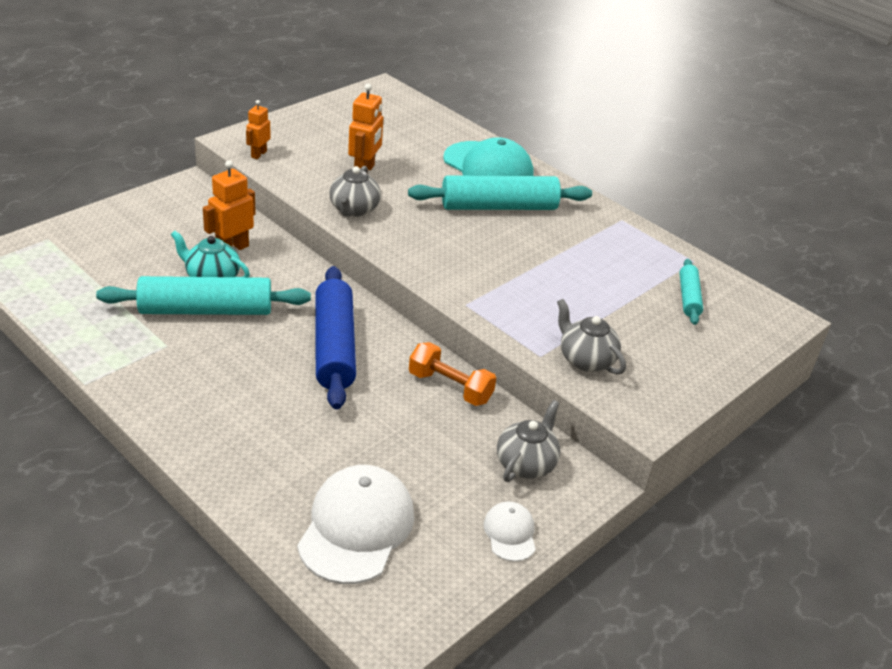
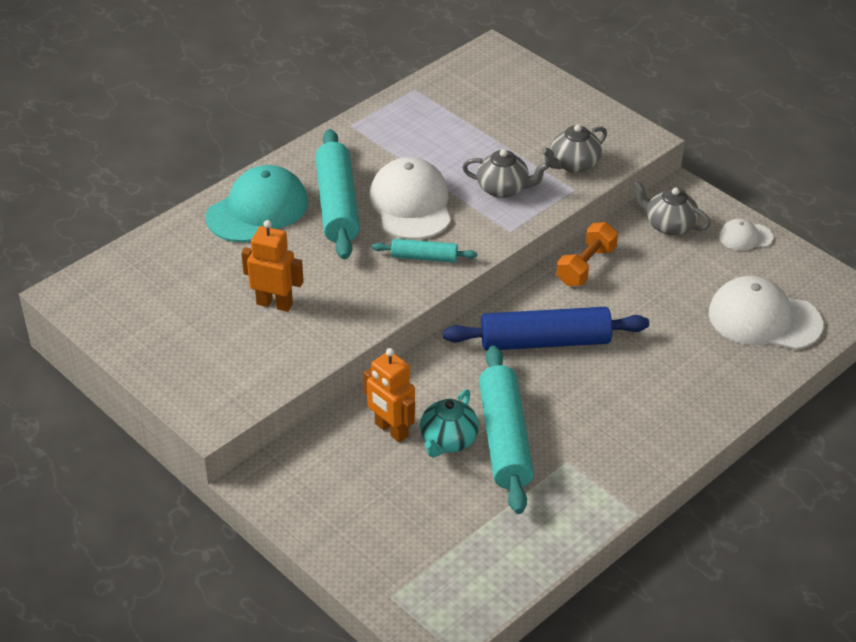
camera: 85 degrees left, 5 degrees up
(258, 154) = (244, 394): orange robot -> none
(354, 209) = (357, 309): grey teapot -> grey teapot (503, 189)
(504, 247) = (411, 204): none -> white cap
(688, 298) = (473, 99): turquoise rolling pin -> turquoise rolling pin (424, 257)

